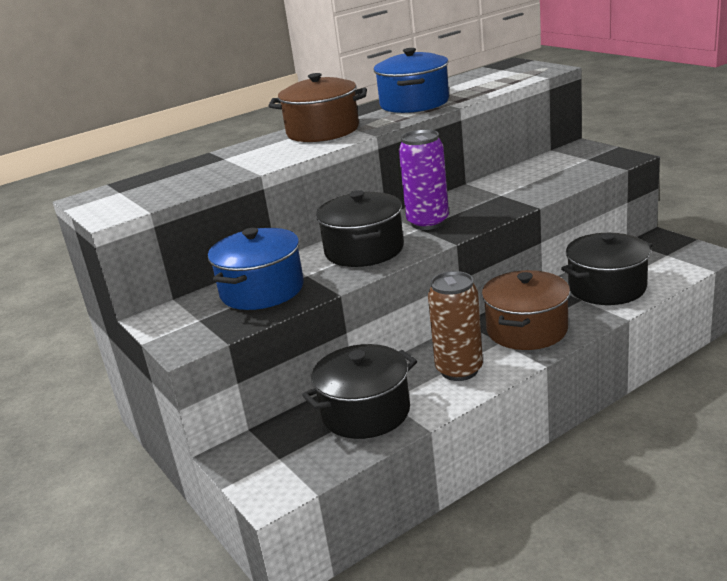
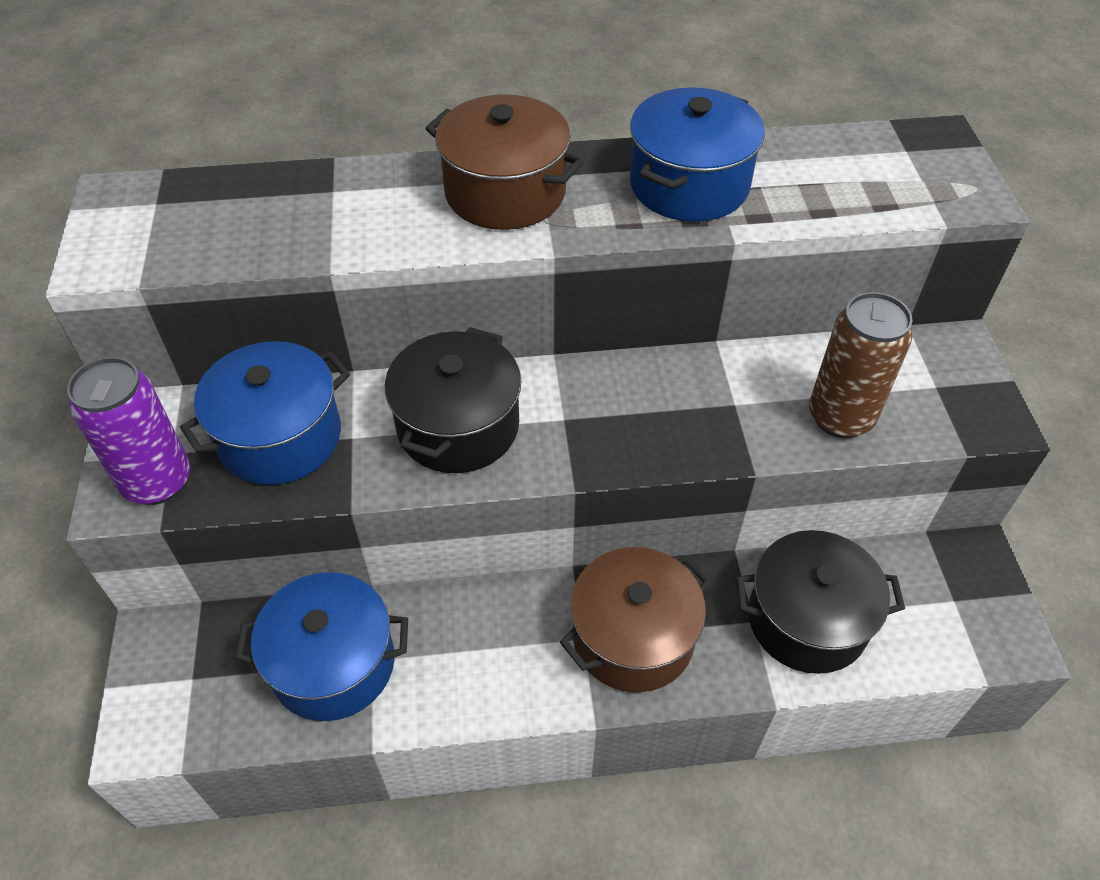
camera: 25 degrees right, 25 degrees up
(365, 412) = (333, 664): black pot -> blue pot
(428, 223) = (585, 412): purple can -> purple can (157, 481)
(459, 370) = (491, 660): brown can -> brown can (840, 417)

